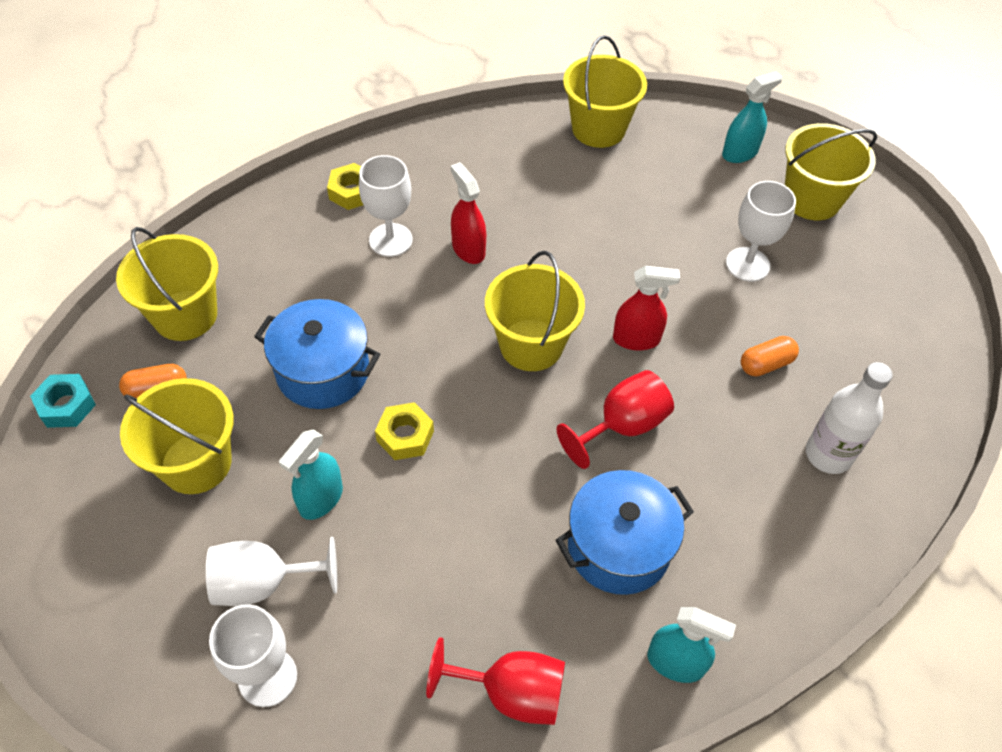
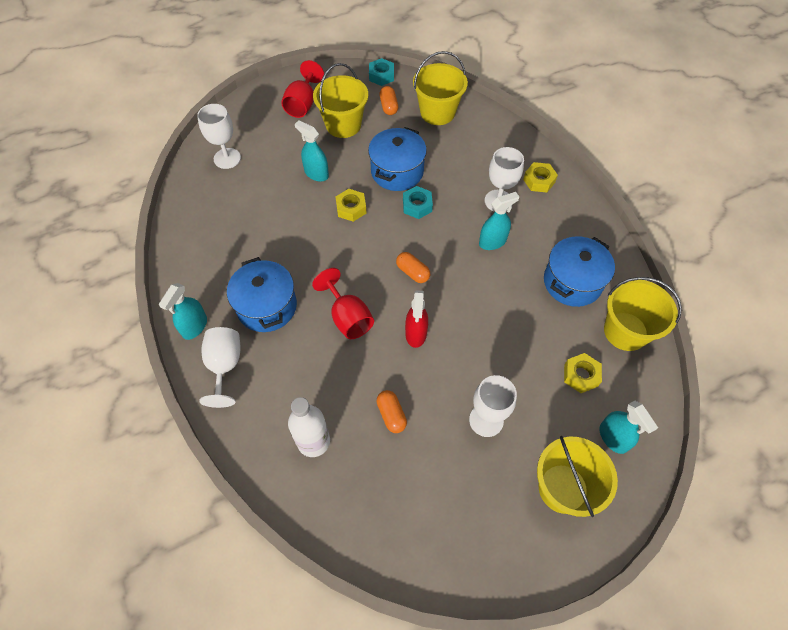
camera: 95 degrees right, 5 degrees up
(263, 583) = (274, 154): white goblet -> white goblet (225, 366)
(399, 341) = (417, 206): none -> turquoise nut
(468, 249) = (492, 242): red spray bottle -> turquoise spray bottle
(511, 692) = (197, 250): red goblet -> red goblet (303, 104)
(531, 170) = (572, 282): none -> blue pot
(531, 345) = (412, 272): yellow bucket -> orange capsule
(667, 173) = (580, 375): none -> yellow nut

